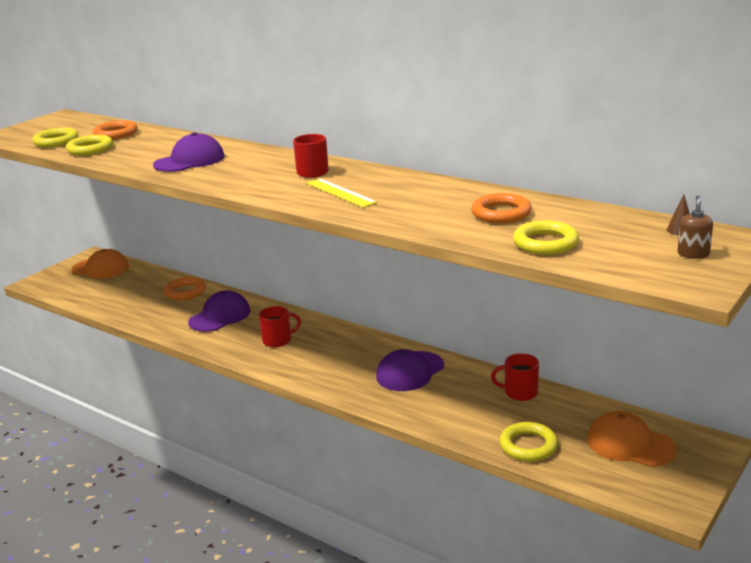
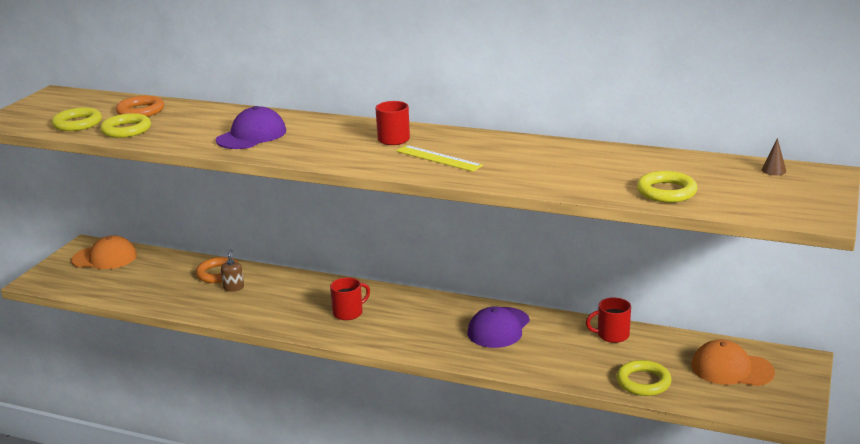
camera: 15 degrees left, 0 degrees up
(220, 316) = (272, 295): purple cap -> none
(501, 213) = (607, 167): orange ring -> none
(693, 254) = (797, 191): brown soap dispenser -> brown soap dispenser (233, 288)

